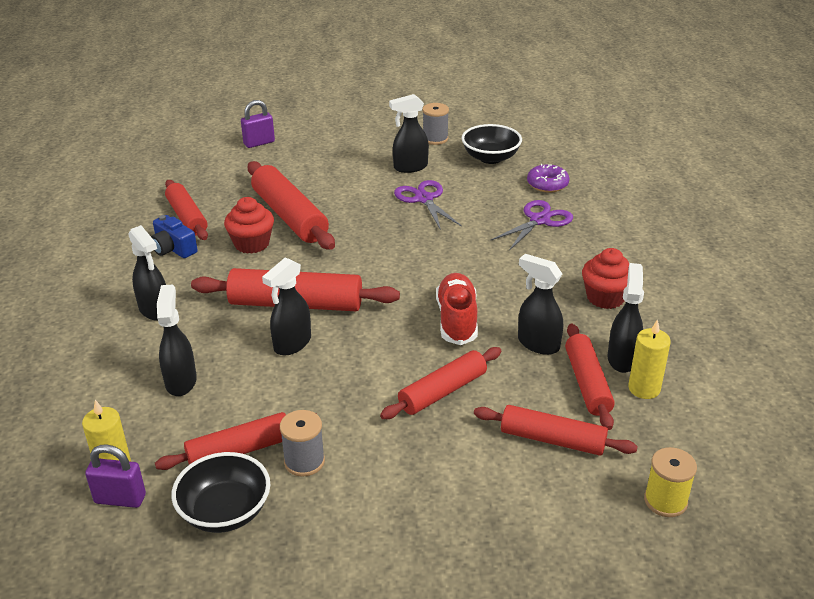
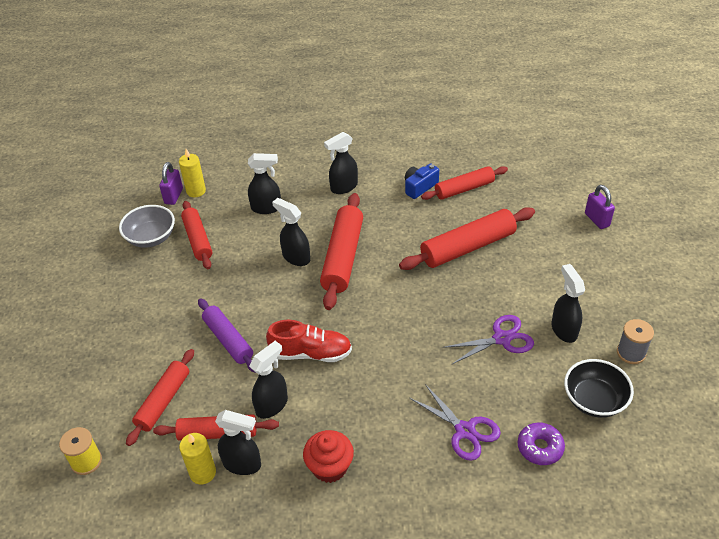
camera: 95 degrees right, 10 degrees up
(225, 511) = (151, 238): black bowl -> grey bowl
(252, 244) = (425, 228): red cupcake -> none
(304, 461) = (180, 269): grey spool -> none
(443, 392) = (228, 340): red rolling pin -> purple rolling pin

